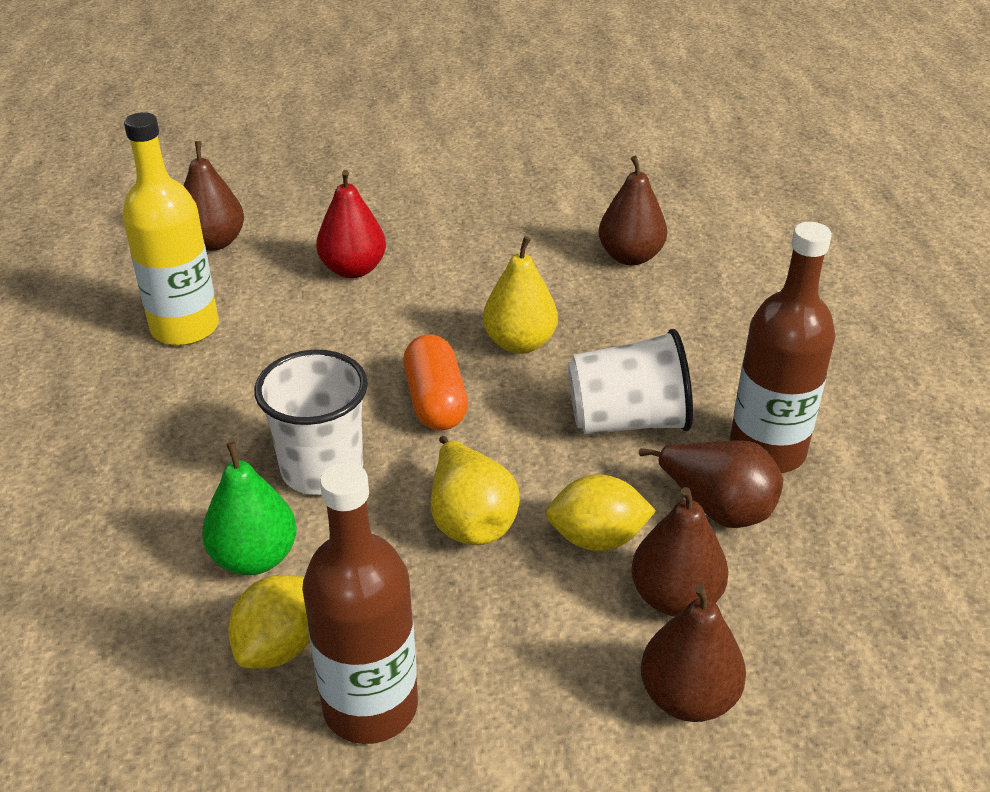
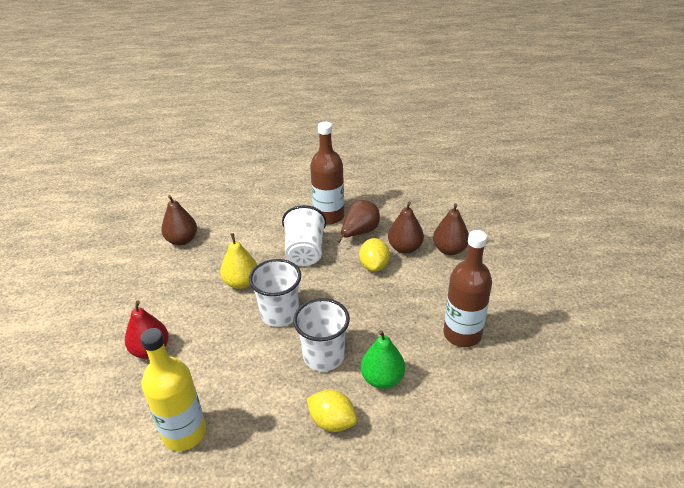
camera: 85 degrees left, 0 degrees up
(214, 242) = (88, 427): brown pear -> none
(279, 646) = (434, 365): yellow lemon -> yellow lemon (332, 421)
(435, 401) = (280, 314): orange capsule -> white cup
(470, 520) = (362, 303): yellow pear -> none

